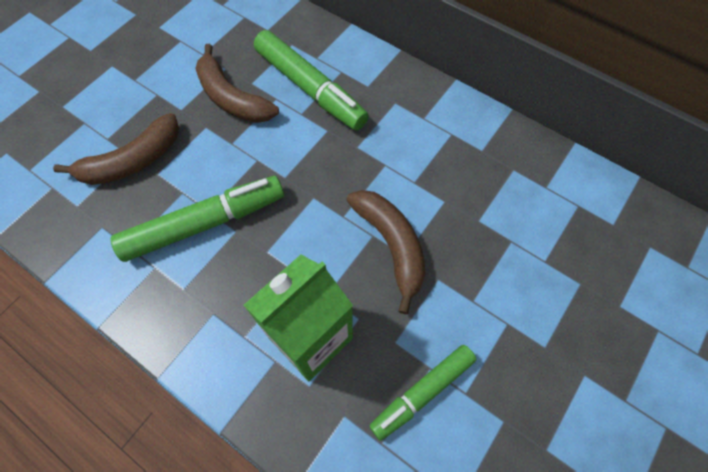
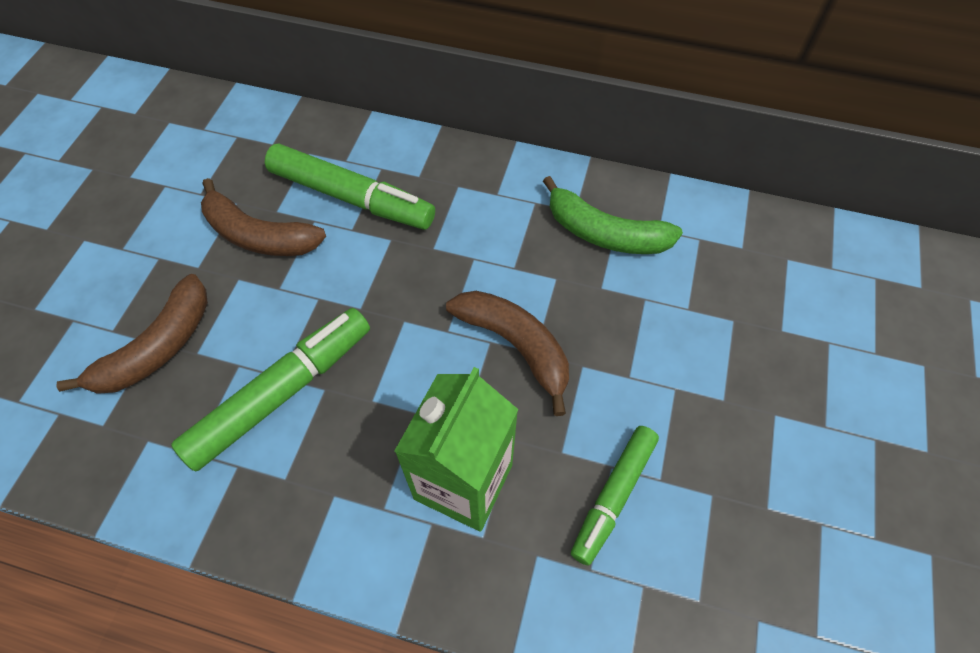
camera: 20 degrees left, 5 degrees down
(499, 176) = (605, 233): none -> green banana

